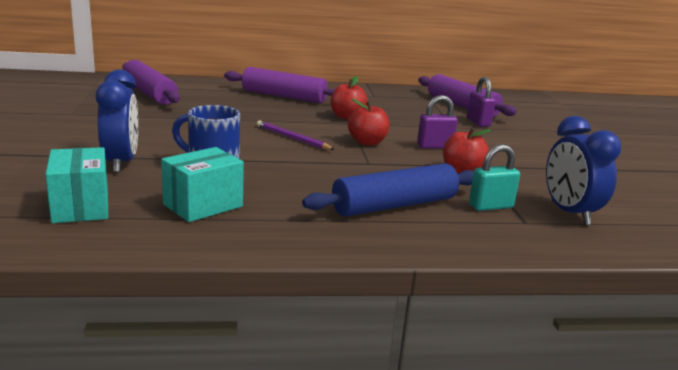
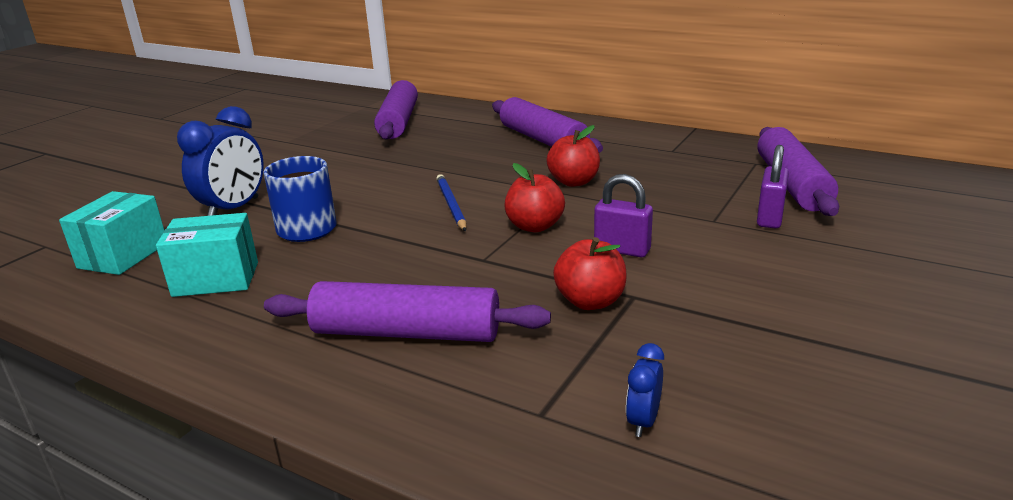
camera: 40 degrees right, 5 degrees up
(292, 138) = (451, 205): purple pencil -> blue pencil
(395, 205) = (406, 333): blue rolling pin -> purple rolling pin
(490, 206) = (533, 371): turquoise padlock -> none
(569, 213) = (643, 421): blue clock -> blue clock, size x0.48

